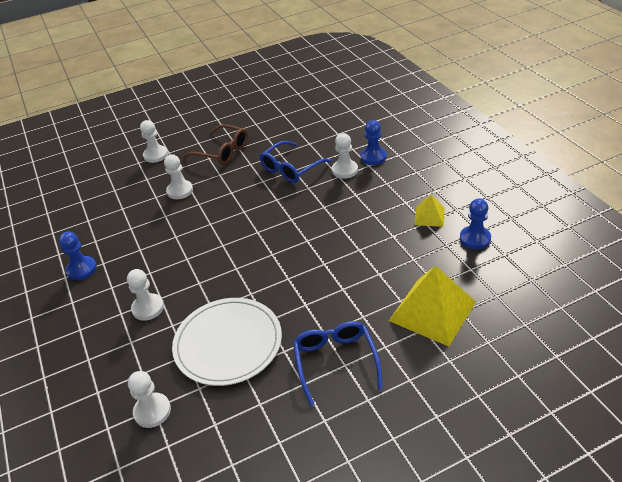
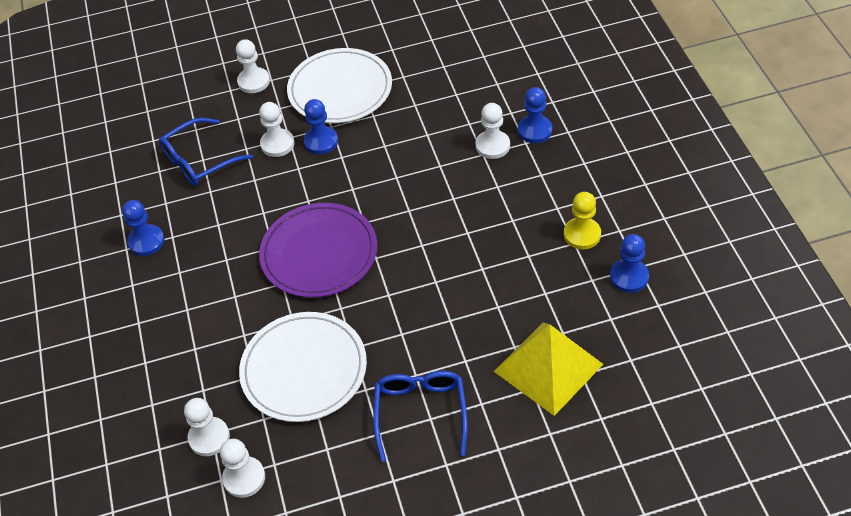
camera: 10 degrees right, 10 degrees up
(148, 308) = (218, 307): white pawn -> white pawn (244, 478)
(213, 185) = (321, 141): none -> blue pawn
(222, 151) = (340, 89): brown glasses -> white plate
(225, 257) = (319, 253): none -> purple plate
(291, 168) = (424, 131): blue glasses -> blue glasses (200, 160)
(429, 216) = (582, 234): yellow pyramid -> yellow pawn

